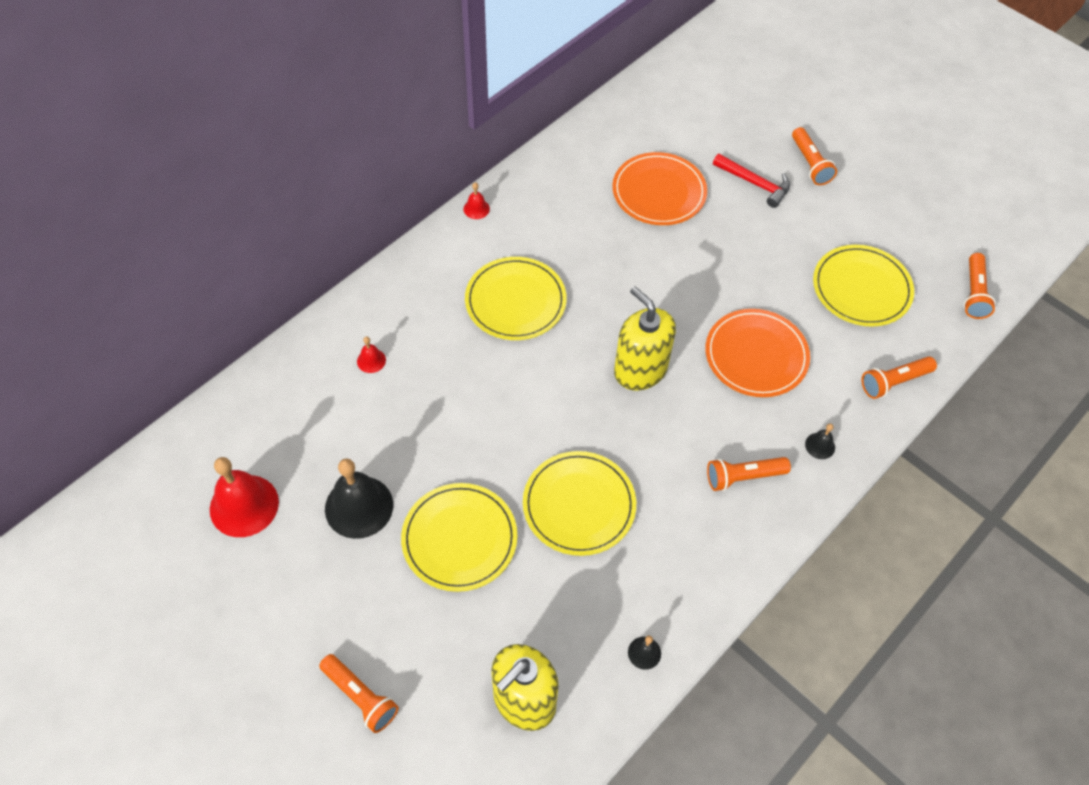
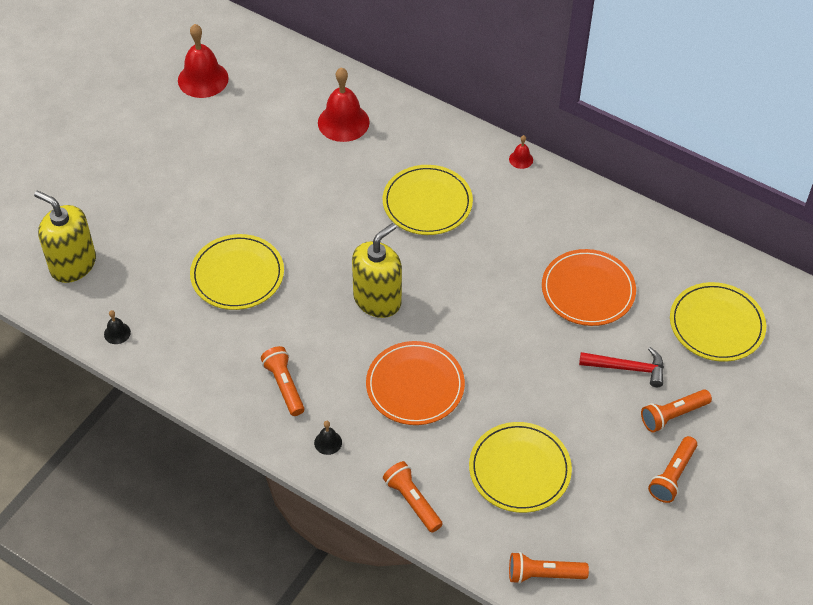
camera: 80 degrees right, 5 degrees down
(359, 506) = (212, 142): black bell -> none
(360, 696) = (67, 173): orange flashlight -> orange flashlight (672, 475)
(371, 360) = (343, 122): red bell -> red bell, size x2.18
(459, 538) = (196, 205): yellow plate -> yellow plate (716, 324)
(755, 183) = (627, 368): red hammer -> red hammer turned 105 degrees counterclockwise

